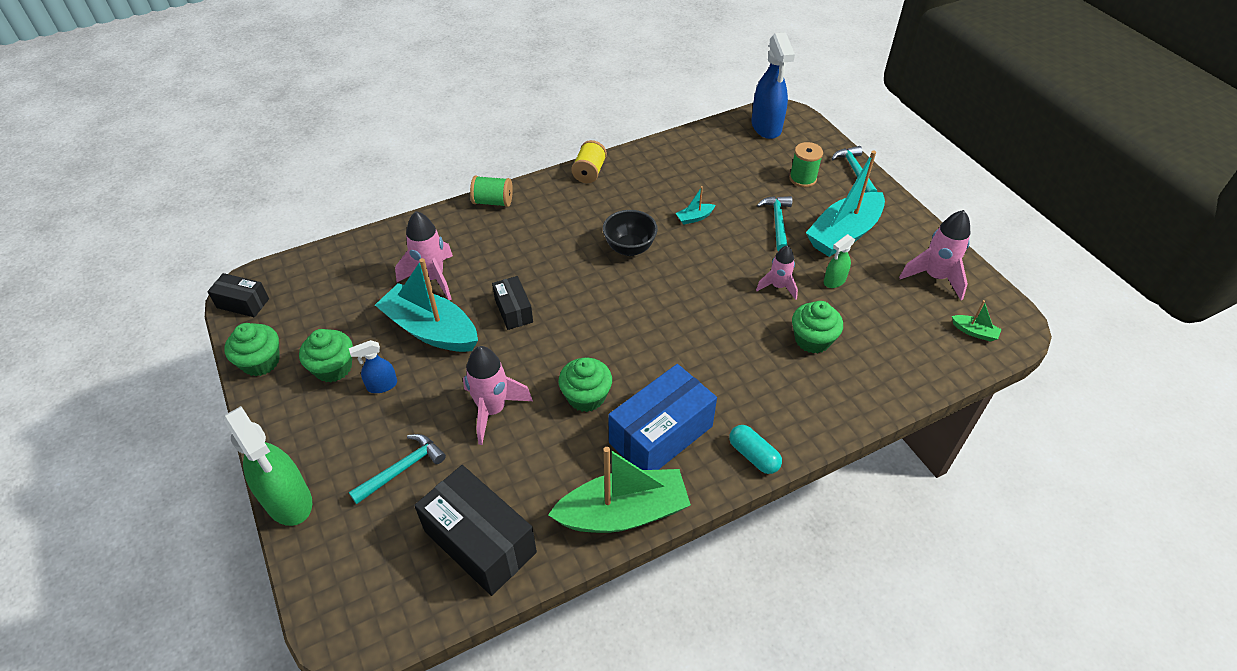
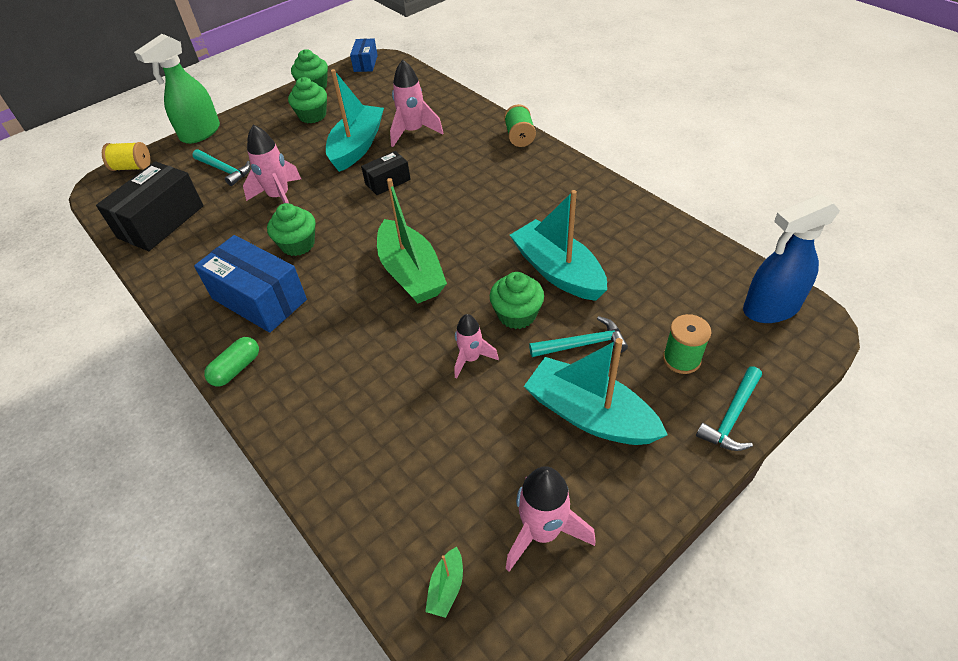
camera: 80 degrees right, 0 degrees up
(243, 303) = (365, 63): black box -> blue box
(382, 385) = (298, 140): blue spray bottle -> none
(589, 172) = (592, 182): yellow spool -> yellow spool (132, 167)
(623, 513) = (179, 291): green boat -> green boat (411, 273)
(629, 248) = (490, 233): black bowl -> none
(694, 218) = (558, 271): turquoise boat -> turquoise boat, size x2.43
(753, 455) = (236, 369): turquoise capsule -> green capsule
(812, 339) = (395, 400): green cupcake -> green cupcake (517, 315)
(834, 281) = (497, 412): green spray bottle -> none
(855, 171) = (732, 416): turquoise hammer -> turquoise hammer turned 150 degrees clockwise

